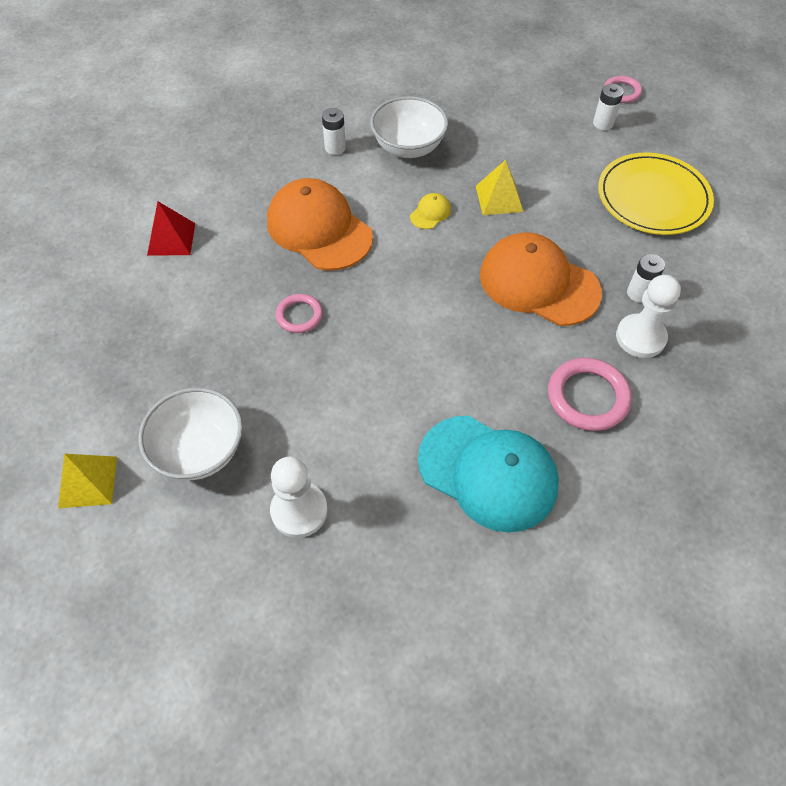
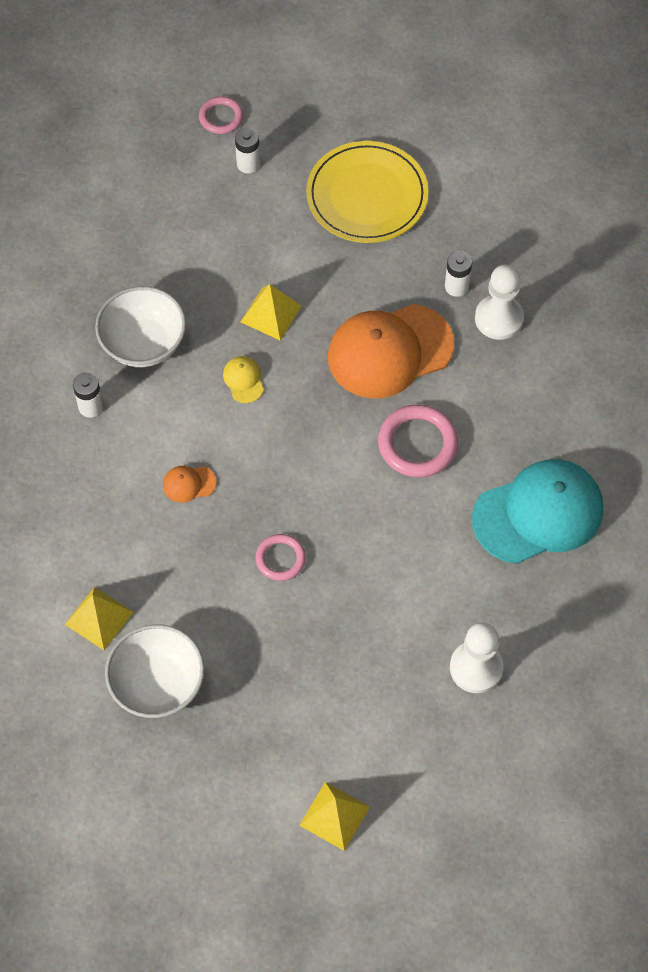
camera: 55 degrees left, 5 degrees up
(171, 239) = (99, 618): red pyramid -> yellow pyramid
(200, 450) = (366, 713): white bowl -> white bowl (158, 684)
(319, 229) = (189, 484): orange cap -> orange cap, size x0.40
(587, 397) = (524, 397): pink ring -> pink ring (417, 444)

